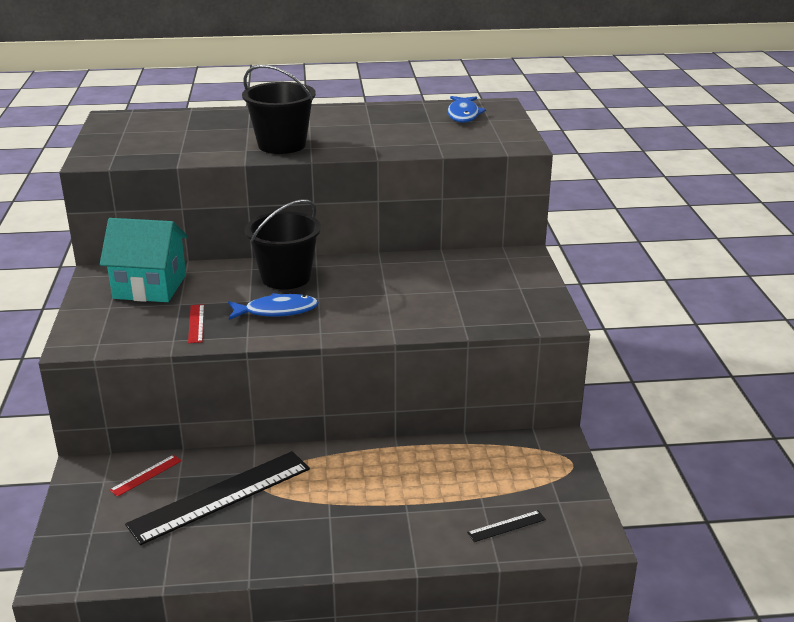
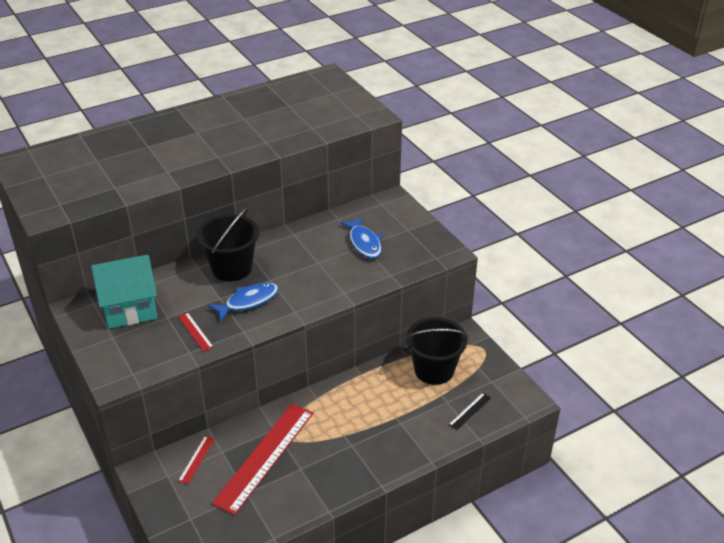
camera: 25 degrees left, 10 degrees up
(221, 496) = (265, 457): black ruler -> red ruler
(282, 145) = (192, 159): black bucket -> black bucket (434, 370)
(463, 114) = (309, 92): blue fish -> blue fish (364, 243)

